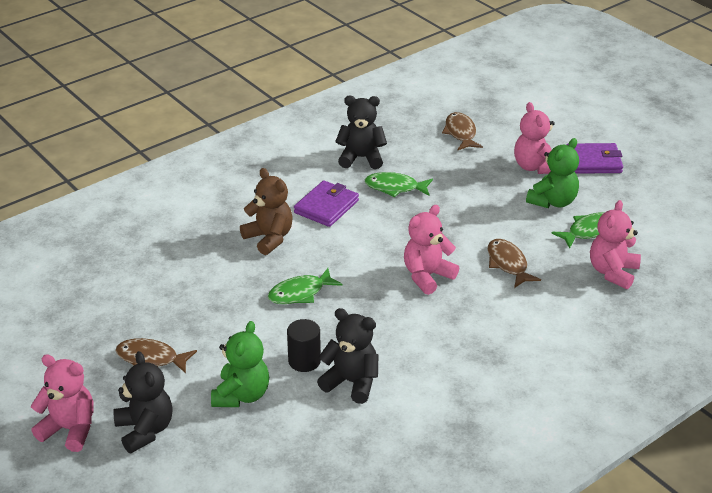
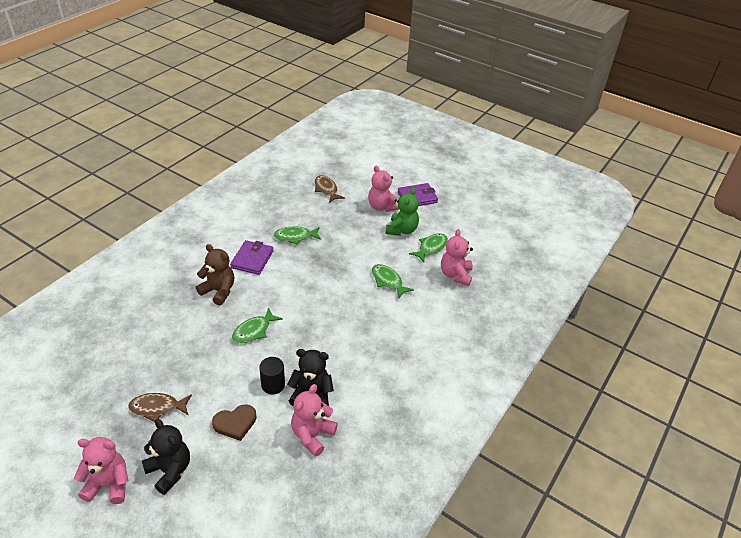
camera: 20 degrees left, 5 degrees up
(241, 395) = (235, 423): green teddy bear -> brown heart
(361, 158) = (265, 218): black teddy bear -> none
(427, 276) = (338, 300): pink teddy bear -> pink teddy bear (312, 435)
(508, 264) = (388, 281): brown fish -> green fish

